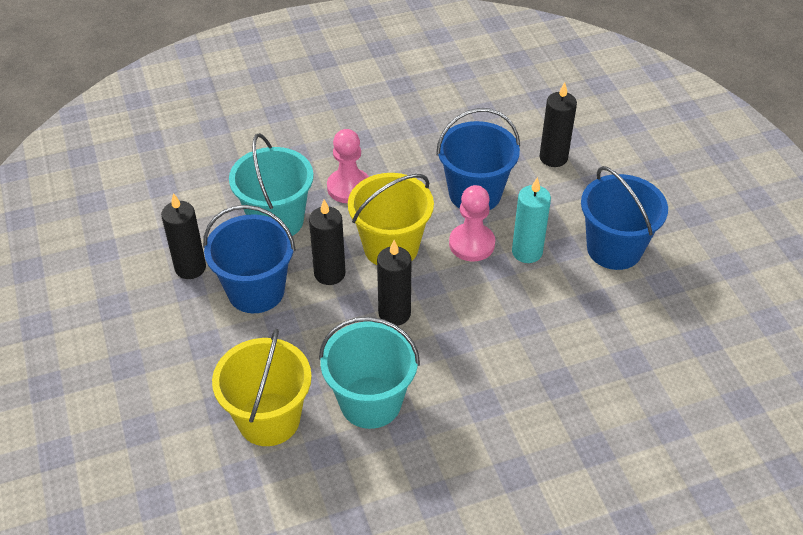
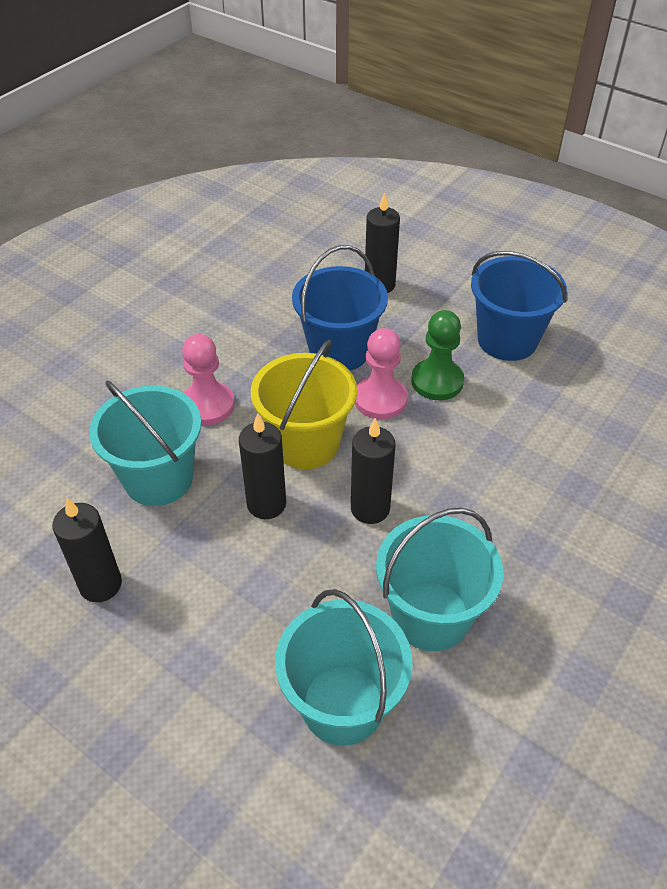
camera: 35 degrees left, 0 degrees up
(256, 291) = (201, 567): blue bucket -> none
(269, 419) = (342, 704): yellow bucket -> turquoise bucket
(527, 252) = (437, 381): turquoise candle -> green pawn

